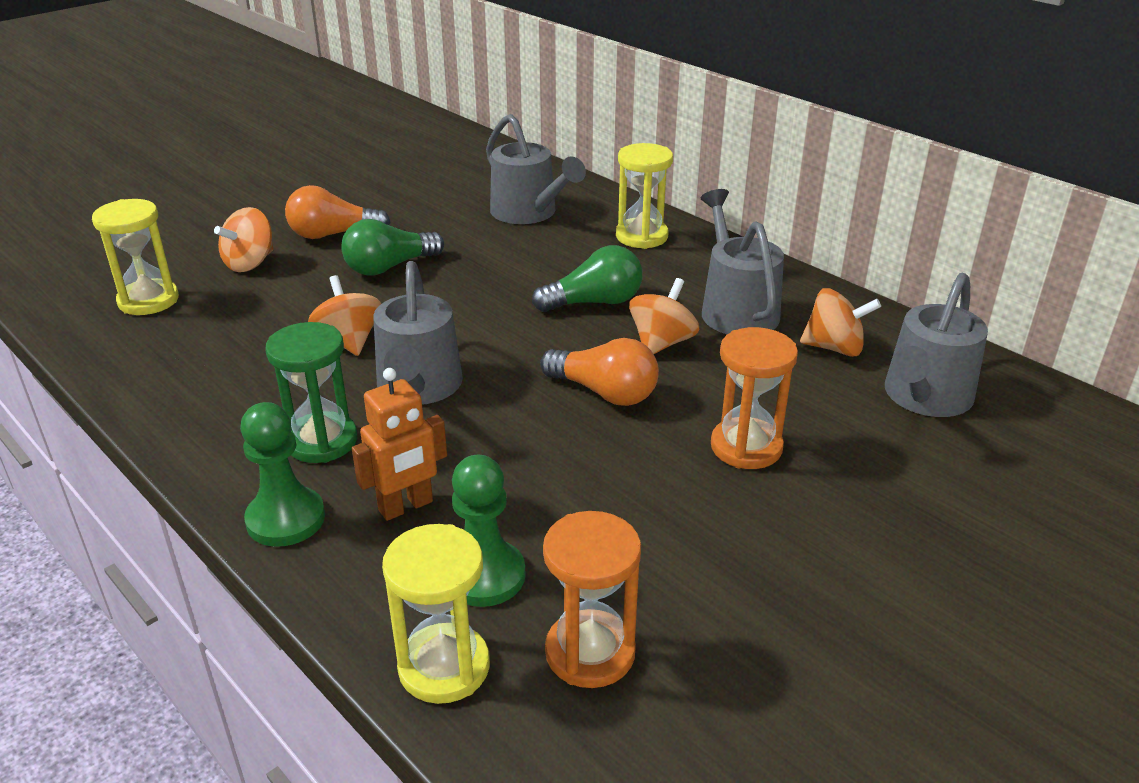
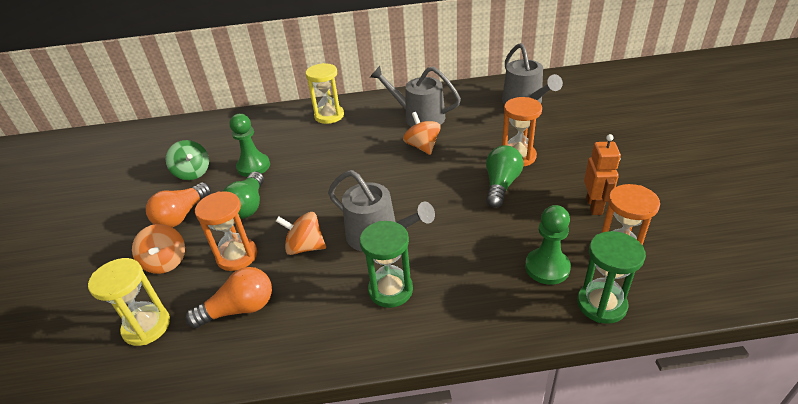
camera: 50 degrees left, 5 degrees up
(286, 519) = (448, 328): green pawn -> green pawn (253, 166)
(295, 302) = (237, 256): none -> orange hourglass
(406, 506) = (475, 276): orange robot -> orange robot (594, 206)
(414, 203) = (193, 173): none -> green spinning top
(444, 667) = (601, 304): yellow hourglass -> green hourglass
(528, 213) = (260, 139): grey watering can -> none
(594, 302) = (368, 151): green light bulb -> green light bulb (501, 185)
(604, 392) = (443, 178): orange light bulb -> orange light bulb (240, 309)
(834, 348) = (473, 106): orange spinning top -> none

